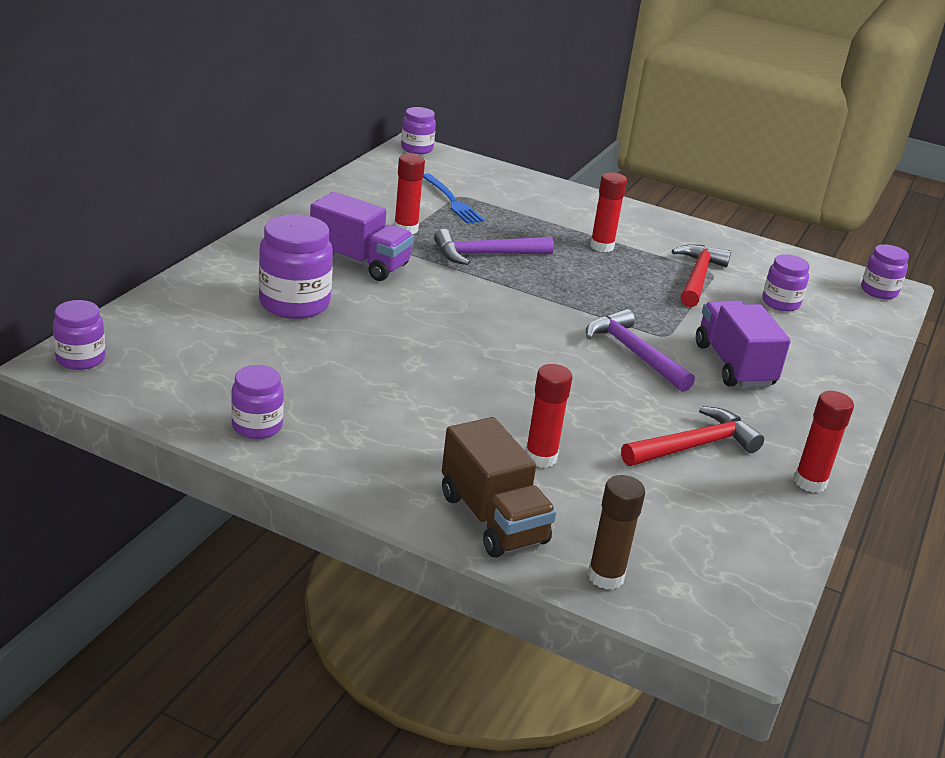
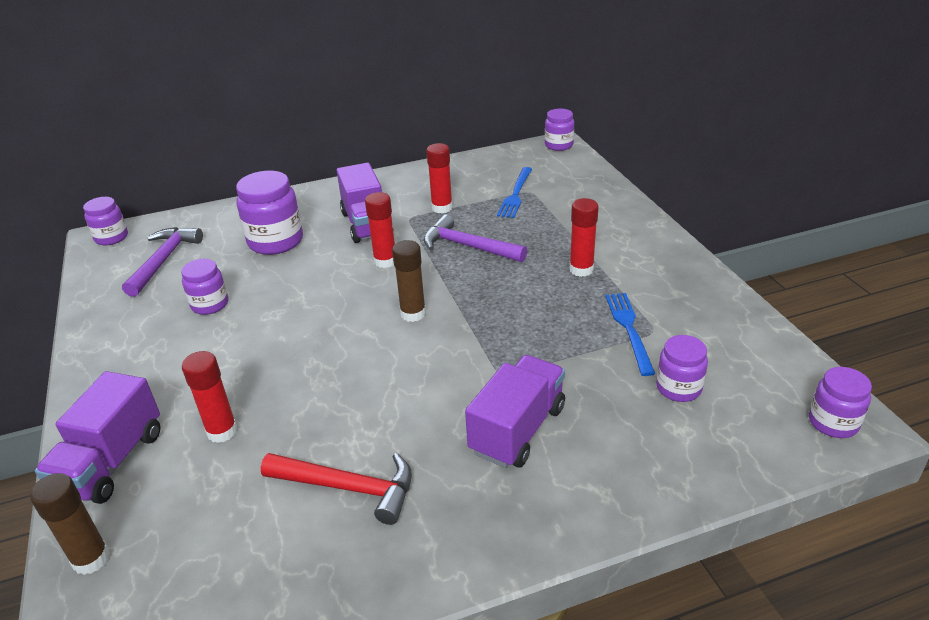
camera: 50 degrees right, 5 degrees up
(257, 426) = (113, 320): purple jar -> purple jar (210, 304)
(493, 519) = (111, 462): brown truck -> purple truck
(533, 319) = (413, 314): none -> brown glue stick
(633, 353) = (444, 376): purple hammer -> purple hammer (164, 260)
(697, 277) = (629, 329): red hammer -> blue fork
(810, 482) = (387, 587): red glue stick -> red glue stick (385, 261)

